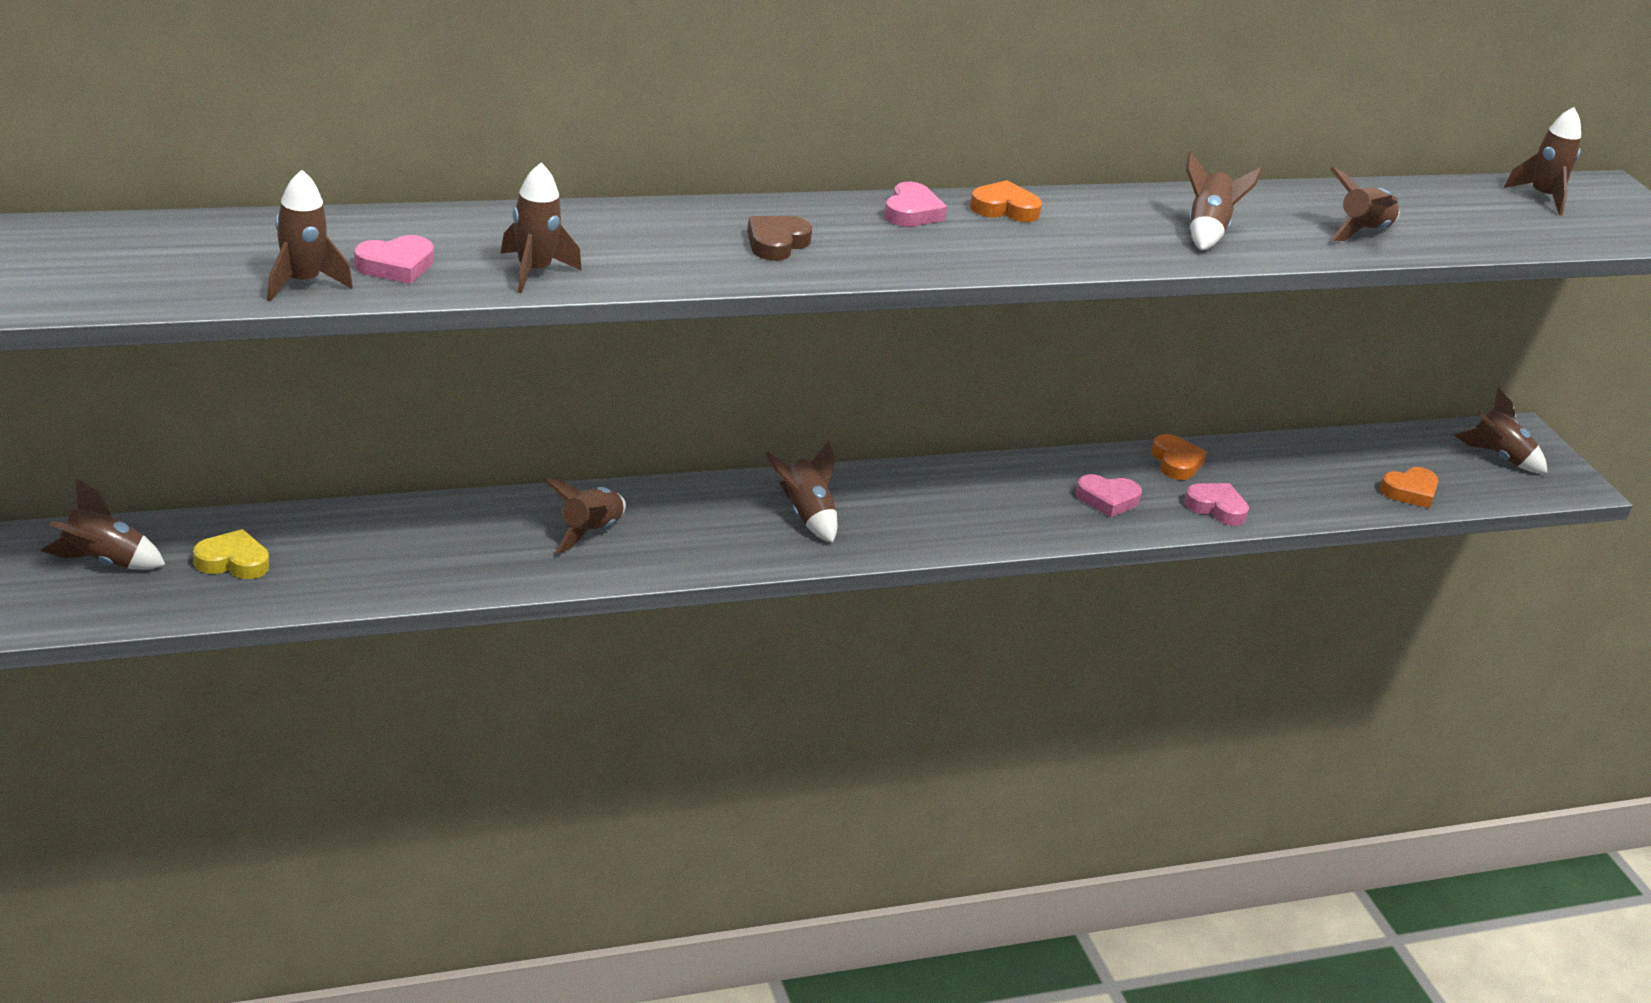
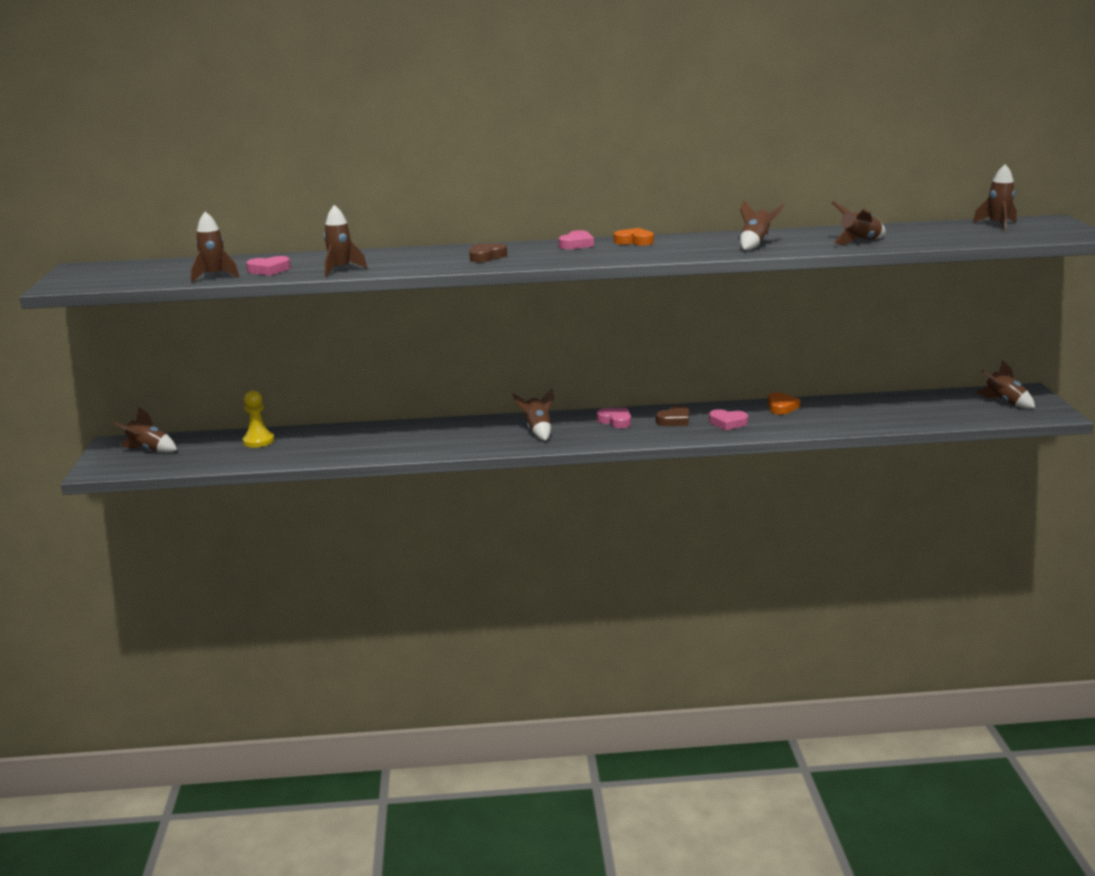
camera: 20 degrees right, 10 degrees down
(233, 561) = (213, 449): yellow heart -> none
(310, 539) = (258, 441): none -> yellow pawn
(590, 532) = (410, 438): brown rocket -> none
(1020, 492) = (674, 420): none -> brown heart
(1216, 508) = (797, 426): pink heart -> pink heart (615, 421)
(1410, 492) = (933, 418): orange heart -> none

